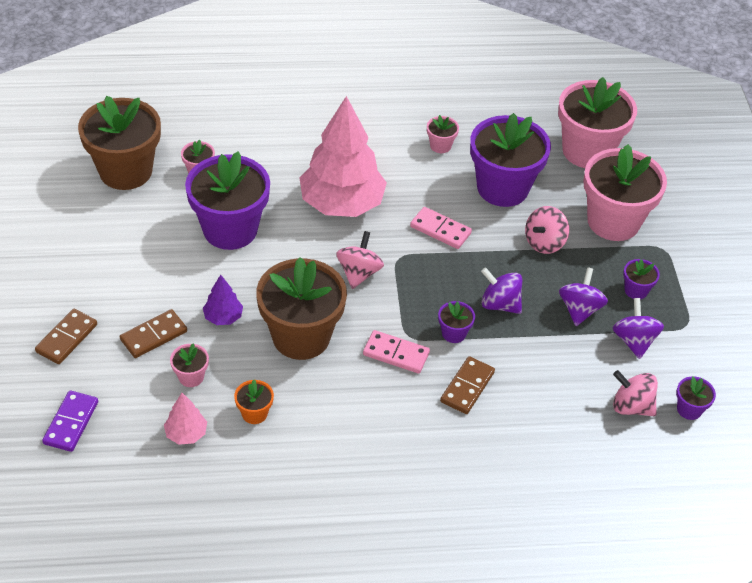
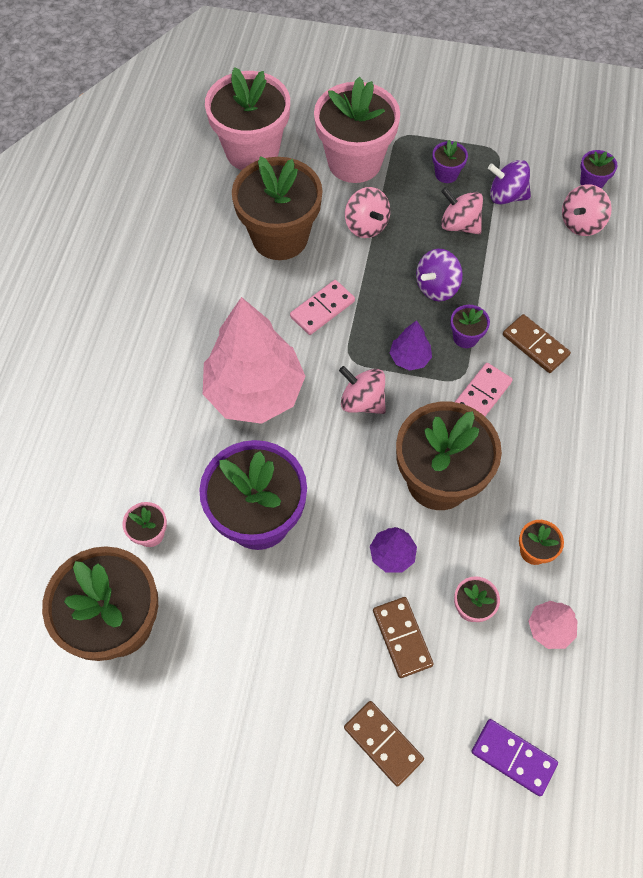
camera: 70 degrees left, 15 degrees up
(415, 297) = (409, 358): none -> purple tree
(440, 146) = (198, 274): pink flower pot -> none
(502, 188) = (280, 237): purple flower pot -> brown flower pot
(579, 309) = (459, 225): purple spinning top -> pink spinning top

